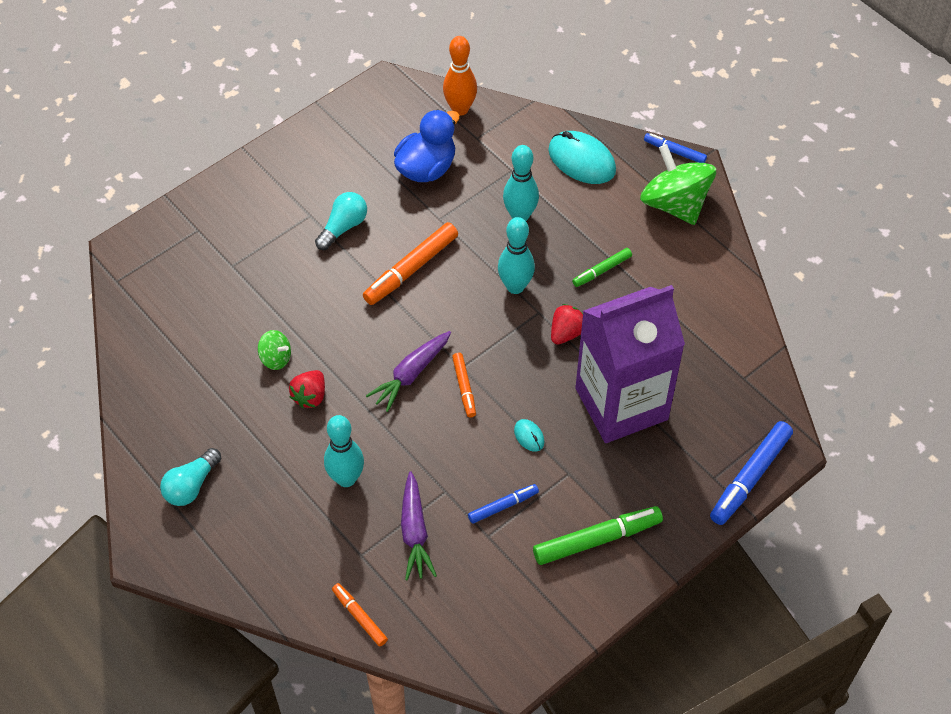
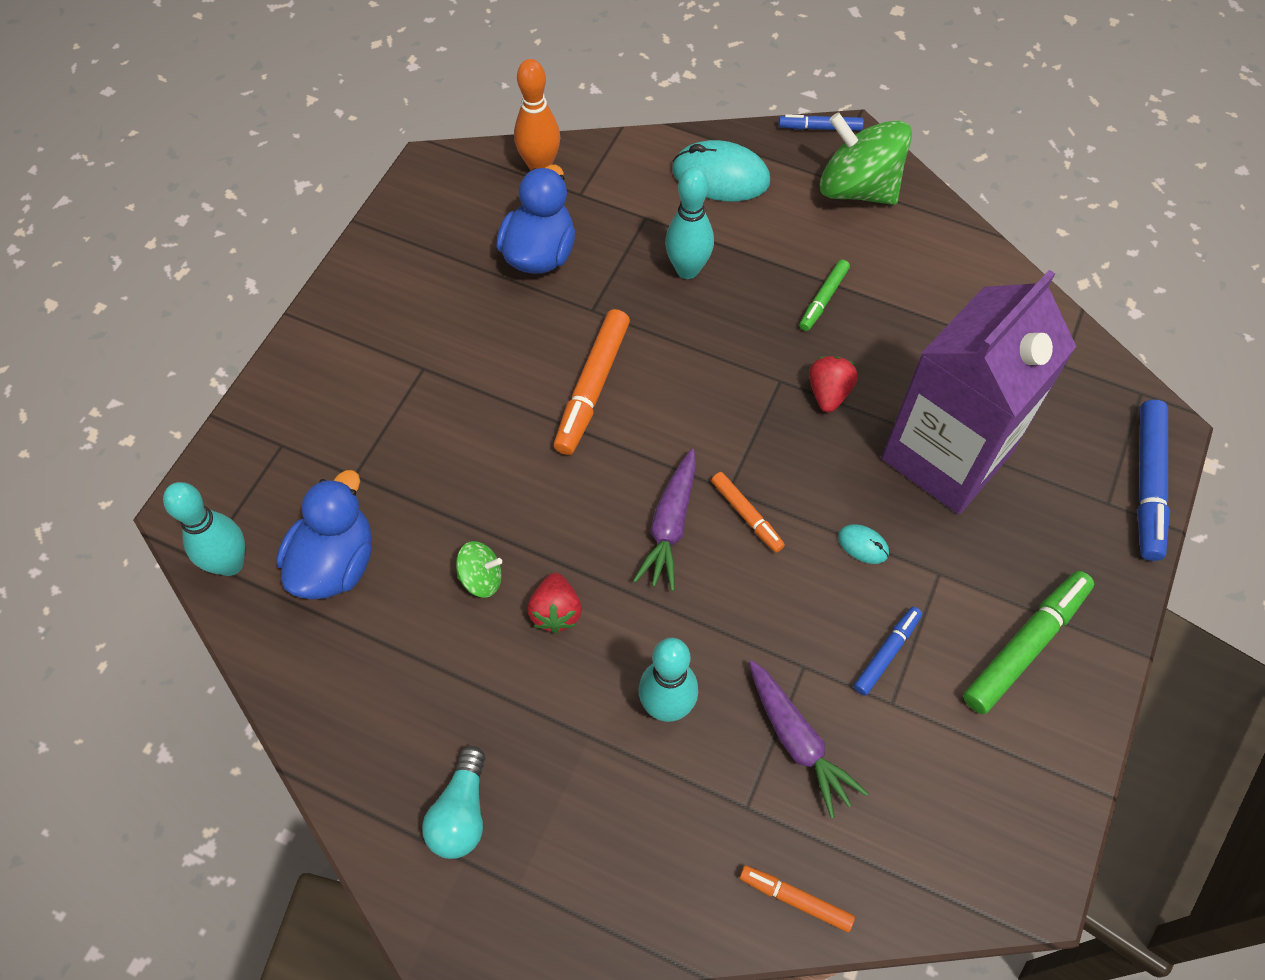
camera: 25 degrees left, 5 degrees up
(193, 314) = (335, 563): none -> blue duck
(343, 227) = (475, 367): turquoise light bulb -> none
(515, 286) = (733, 359): turquoise bowling pin -> turquoise bowling pin (230, 564)

